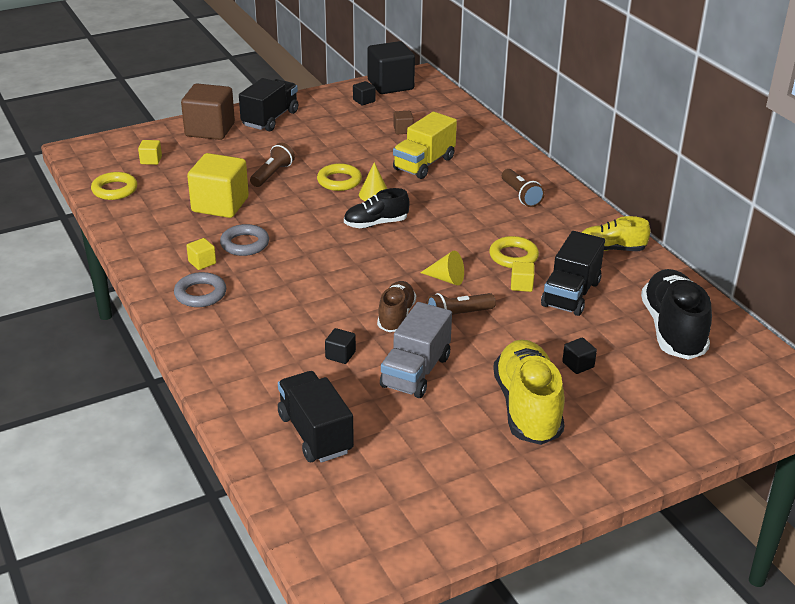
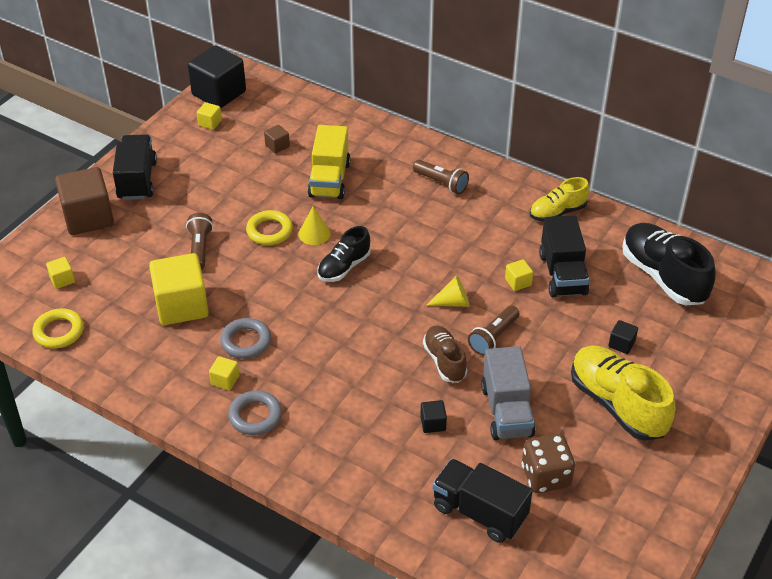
camera: 30 degrees left, 10 degrees up
(364, 101) = (210, 123): black cube -> yellow cube
(403, 433) = (545, 476): none -> brown dice
(513, 256) = (487, 254): yellow ring -> none

